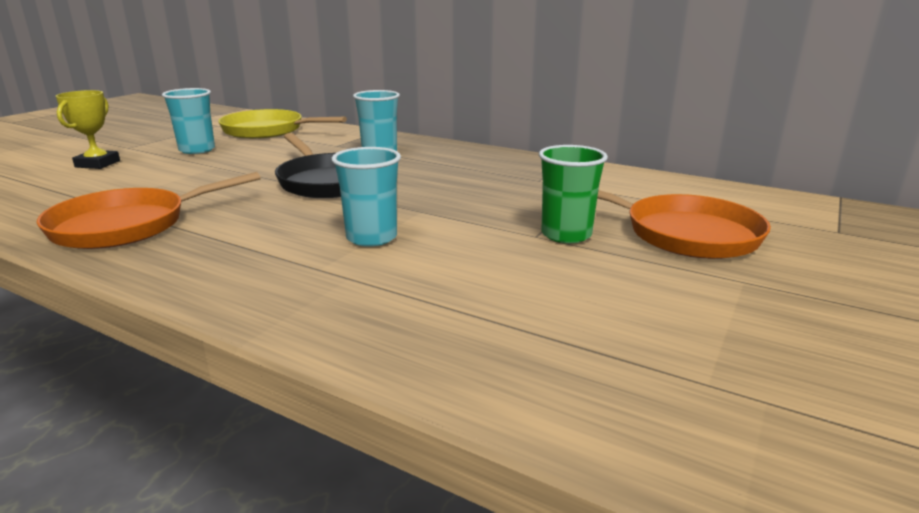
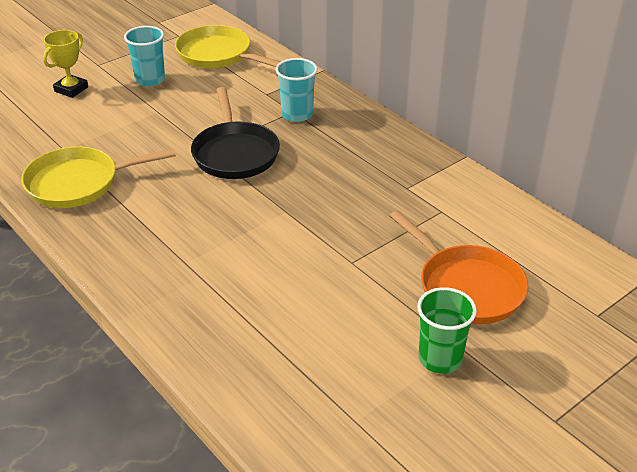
camera: 20 degrees right, 15 degrees up
(128, 225) = (78, 183): orange pan -> yellow pan
(371, 237) = (234, 236): turquoise cup -> none
(566, 235) = (375, 266): green cup -> green cup (440, 359)

